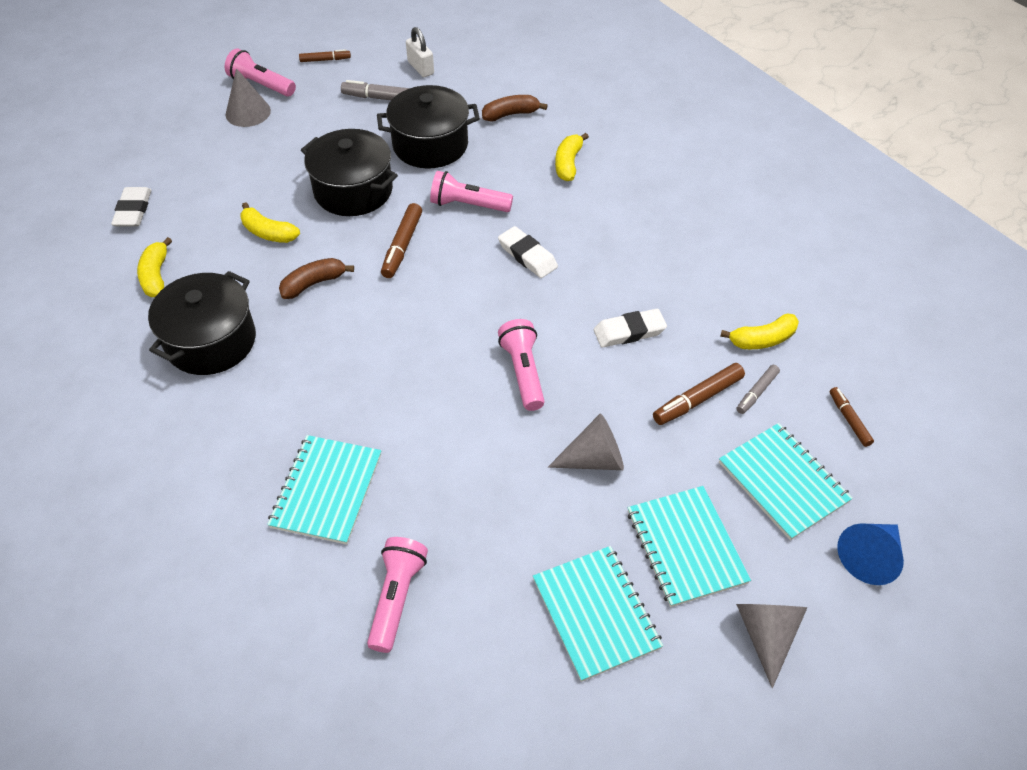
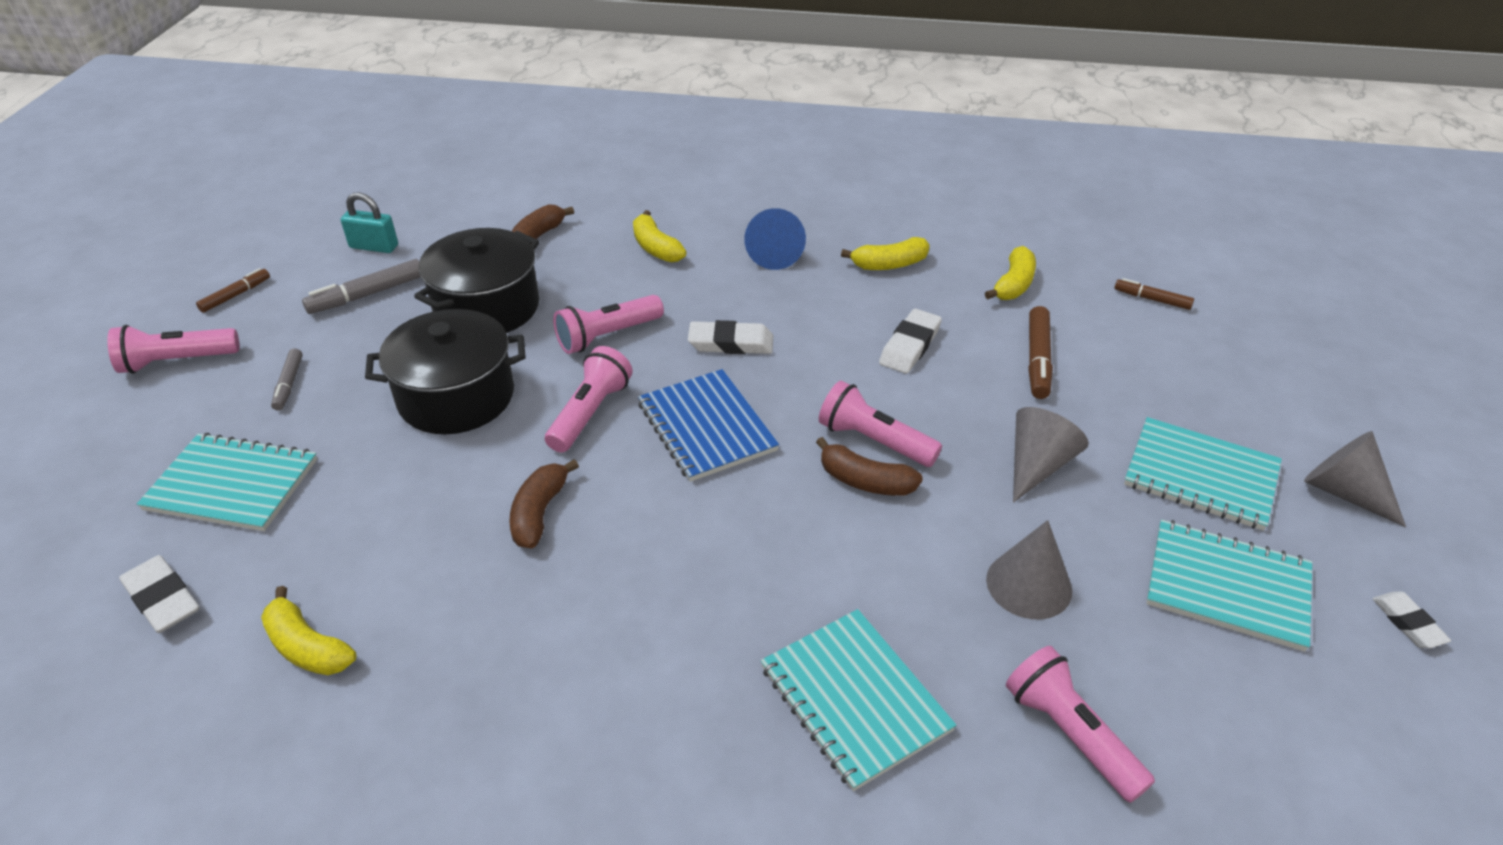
camera: 45 degrees left, 10 degrees down
(211, 341) = (493, 661): black pot -> none
(248, 112) = (196, 398): grey cone -> grey cone (1029, 584)
(268, 232) = (406, 500): yellow banana -> yellow banana (889, 264)
(402, 245) = (590, 413): brown marker -> pink flashlight
(421, 68) = (374, 246): white padlock -> turquoise padlock
(447, 297) = (706, 427): none -> blue notebook
(485, 390) = (865, 481): none -> brown banana
(672, 729) = (1407, 623): none -> white eraser
(757, 392) = (1068, 324): grey marker -> grey marker (289, 384)
(783, 482) = (1182, 374): turquoise notebook -> turquoise notebook (232, 484)
(870, 557) = (1307, 382): blue cone -> blue cone (774, 254)

